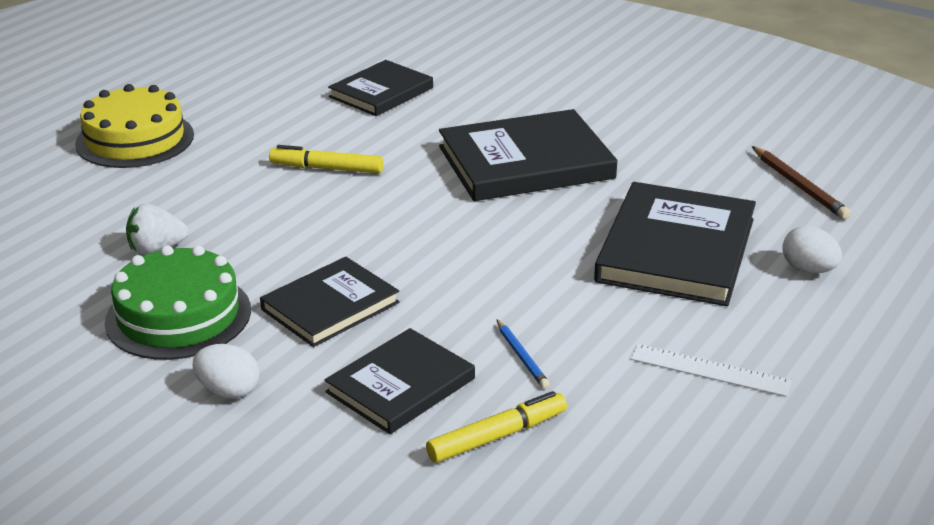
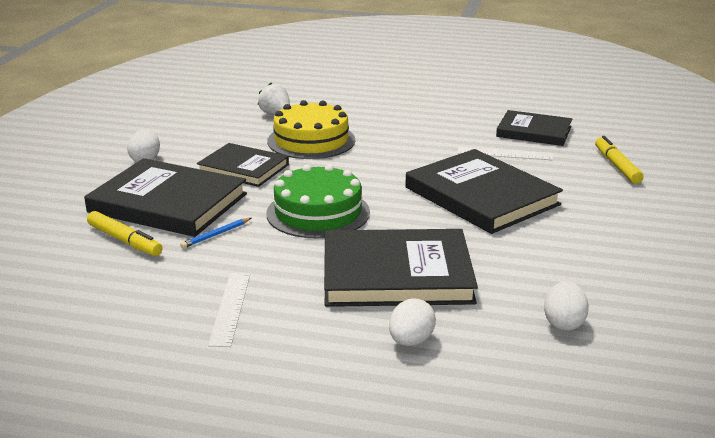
camera: 70 degrees right, 5 degrees down
(135, 139) = (393, 83): yellow cake -> yellow cake (311, 140)
(178, 315) = (212, 133): green cake -> green cake (318, 212)
(327, 168) = (407, 136): yellow marker -> yellow marker (617, 166)
(400, 385) = (168, 203): black book -> black book, size x1.60
(427, 123) = (504, 154): none -> white ruler
(799, 186) = (563, 323): brown pencil -> white egg

